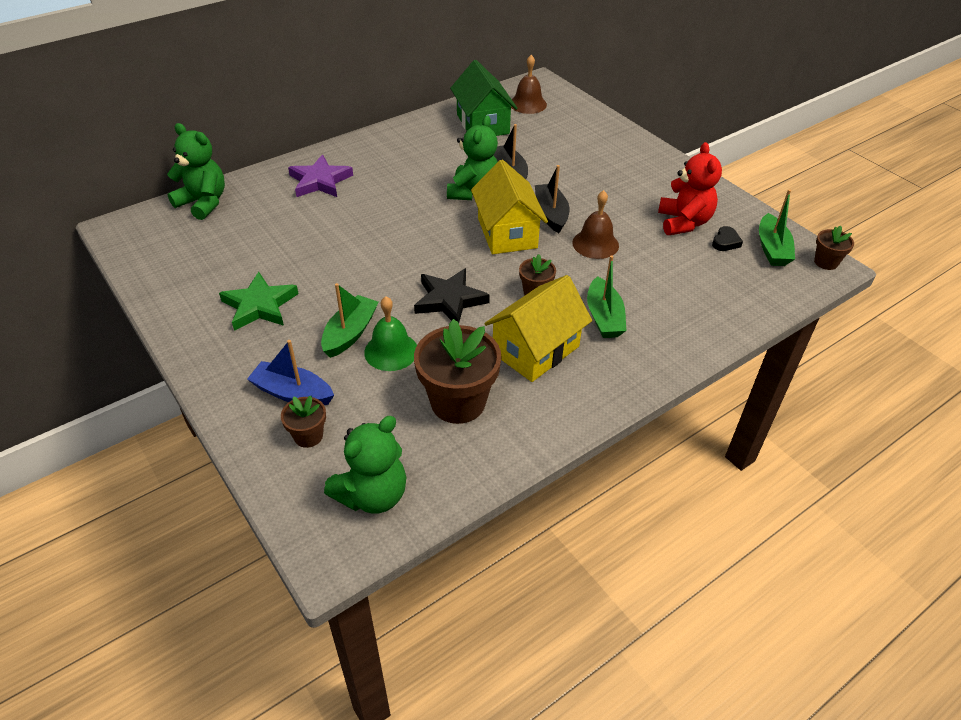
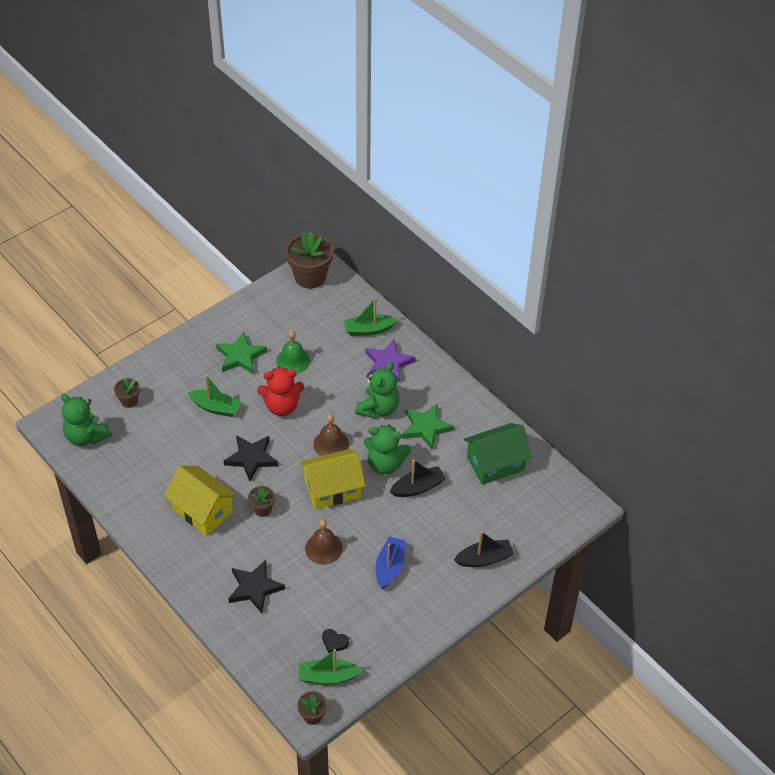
camera: 85 degrees right, 5 degrees up
(203, 203) = (351, 301): green teddy bear -> green teddy bear (378, 408)
(292, 393) = (162, 387): blue boat -> blue boat (390, 567)
(391, 351) = (199, 431): green bell -> green bell (293, 361)
(425, 162) = (426, 428): none -> green star
(458, 402) = (155, 470): brown flower pot -> brown flower pot (310, 277)
(528, 104) = (539, 497): brown bell -> brown bell (331, 444)
(551, 214) = (361, 518): black boat -> black boat (484, 559)
(604, 317) = (237, 551): green boat -> green boat (368, 330)
(659, 303) = (255, 588): none -> black star
(683, 222) = (359, 613): red teddy bear -> red teddy bear (282, 406)

